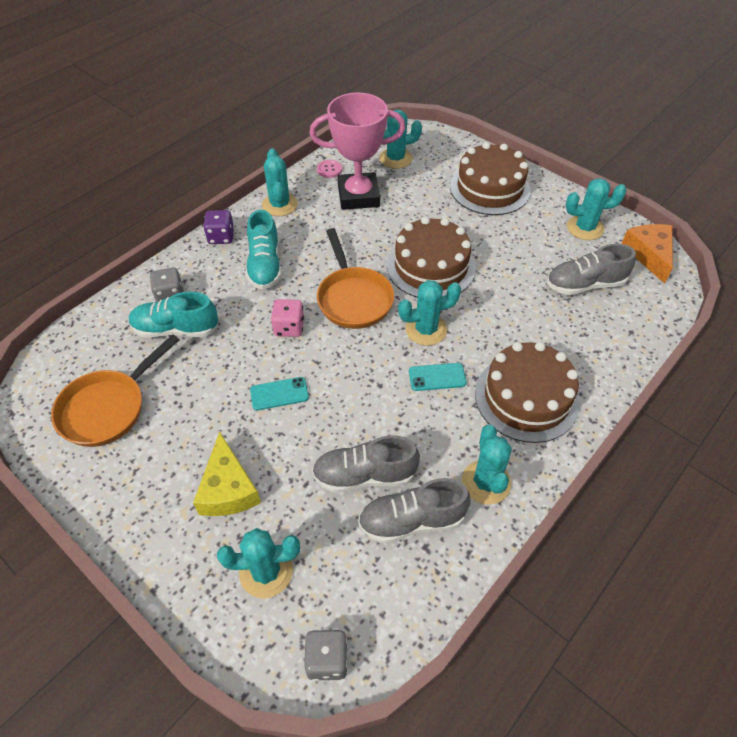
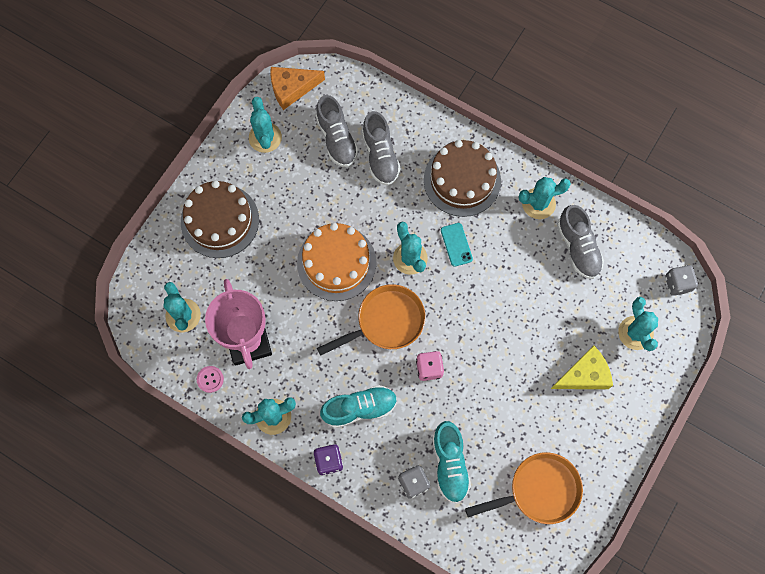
camera: 100 degrees left, 20 degrees up
(107, 408) = (539, 490): orange pan -> orange pan turned 45 degrees counterclockwise
(279, 394) = (497, 359): turquoise phone -> none
(365, 475) = (552, 283): grey shoe -> grey shoe (380, 156)
(431, 267) = (336, 263): brown cake -> orange cake

